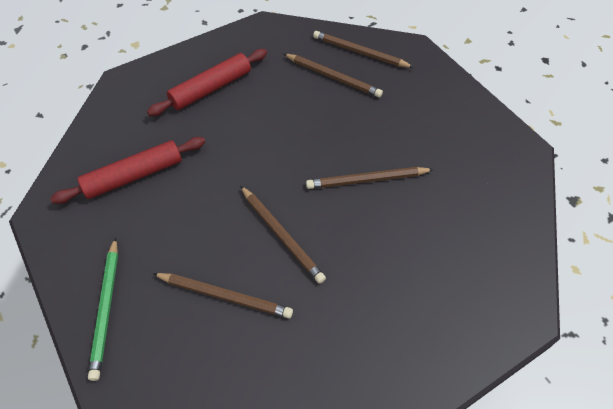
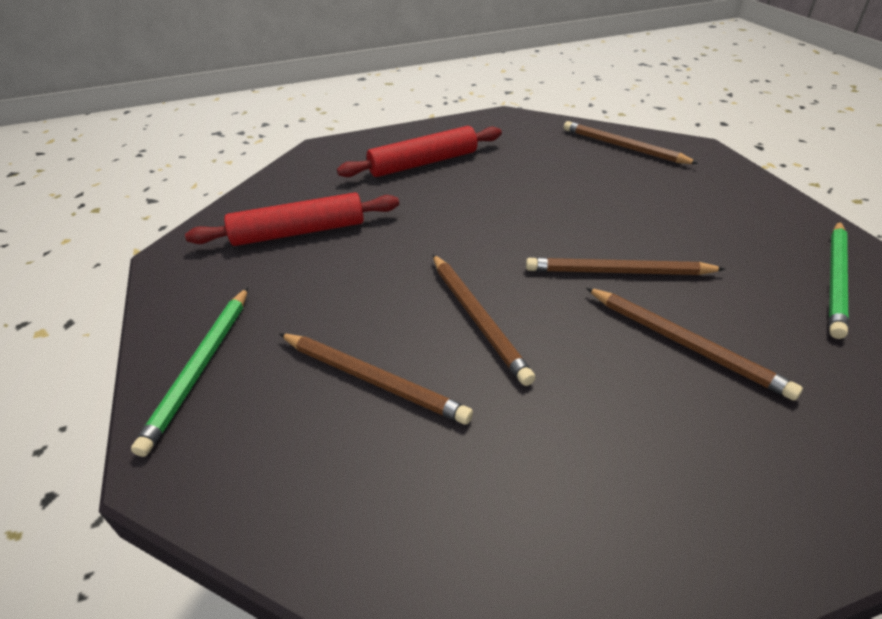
camera: 15 degrees right, 15 degrees down
(333, 77) = (583, 165): brown pencil -> brown pencil (684, 343)
(500, 165) = (836, 279): none -> green pencil

